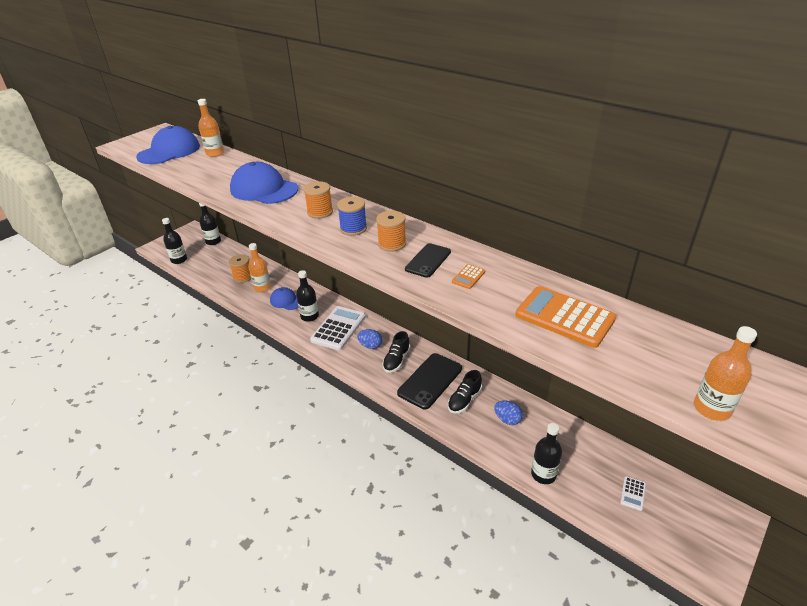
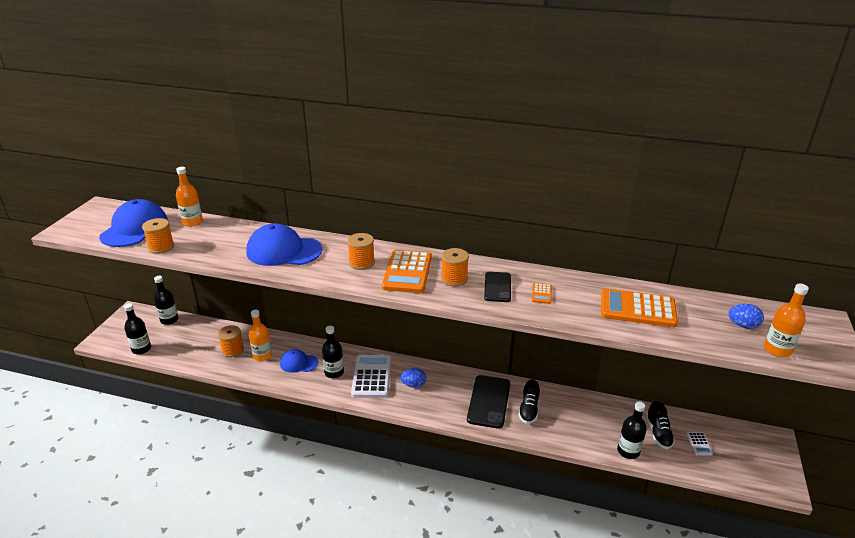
camera: 25 degrees left, 5 degrees down
(174, 169) = (161, 247): none -> orange spool
(353, 228) = (407, 272): blue spool -> orange calculator
(396, 360) = (447, 391): black shoe -> black shoe (658, 433)
(507, 419) = (573, 415): blue egg -> blue egg (742, 325)

